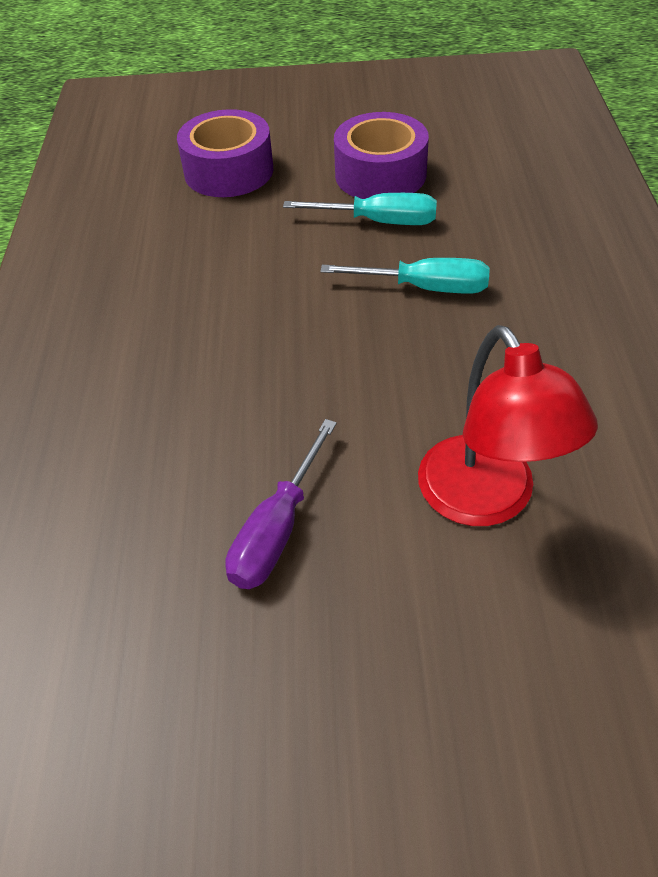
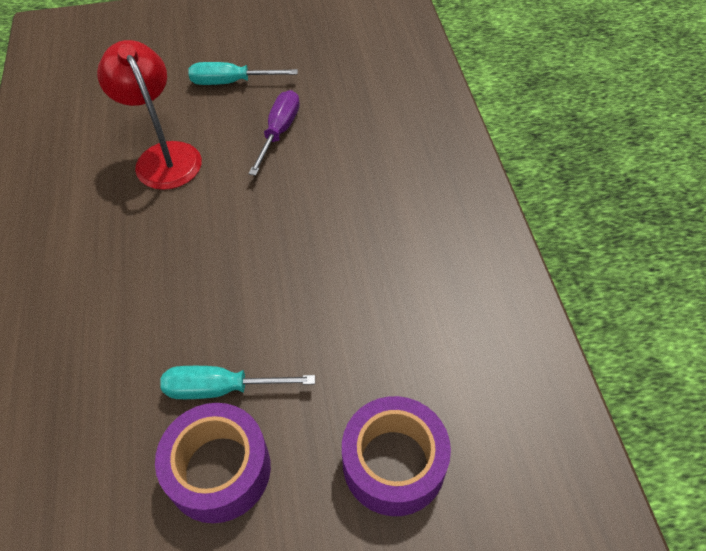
camera: 170 degrees right, 5 degrees up
(425, 288) = (184, 308): turquoise screwdriver -> turquoise screwdriver (231, 82)

